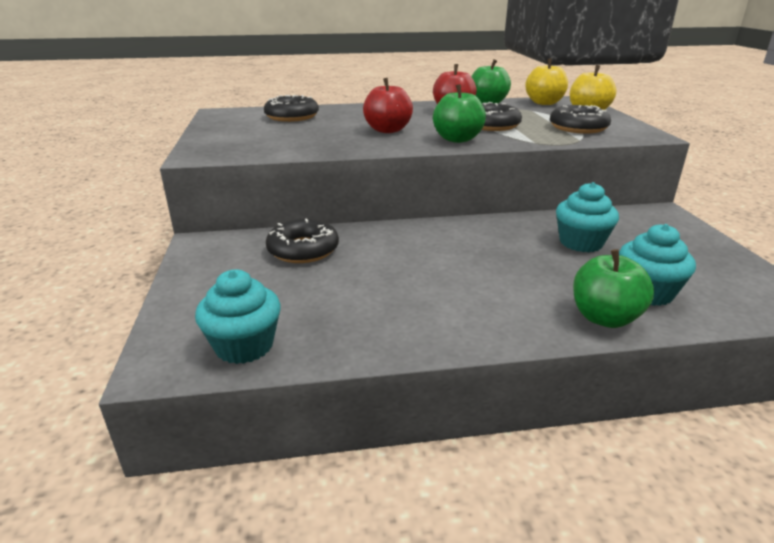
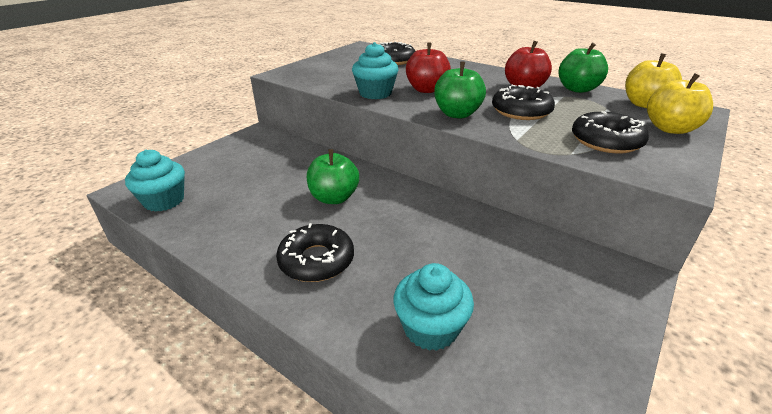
camera: 45 degrees right, 5 degrees up
(303, 250) = (289, 161): black donut -> black donut (316, 260)
(581, 242) = (473, 254): turquoise cupcake -> turquoise cupcake (375, 93)
(604, 318) = (352, 320): green apple -> green apple (334, 198)

